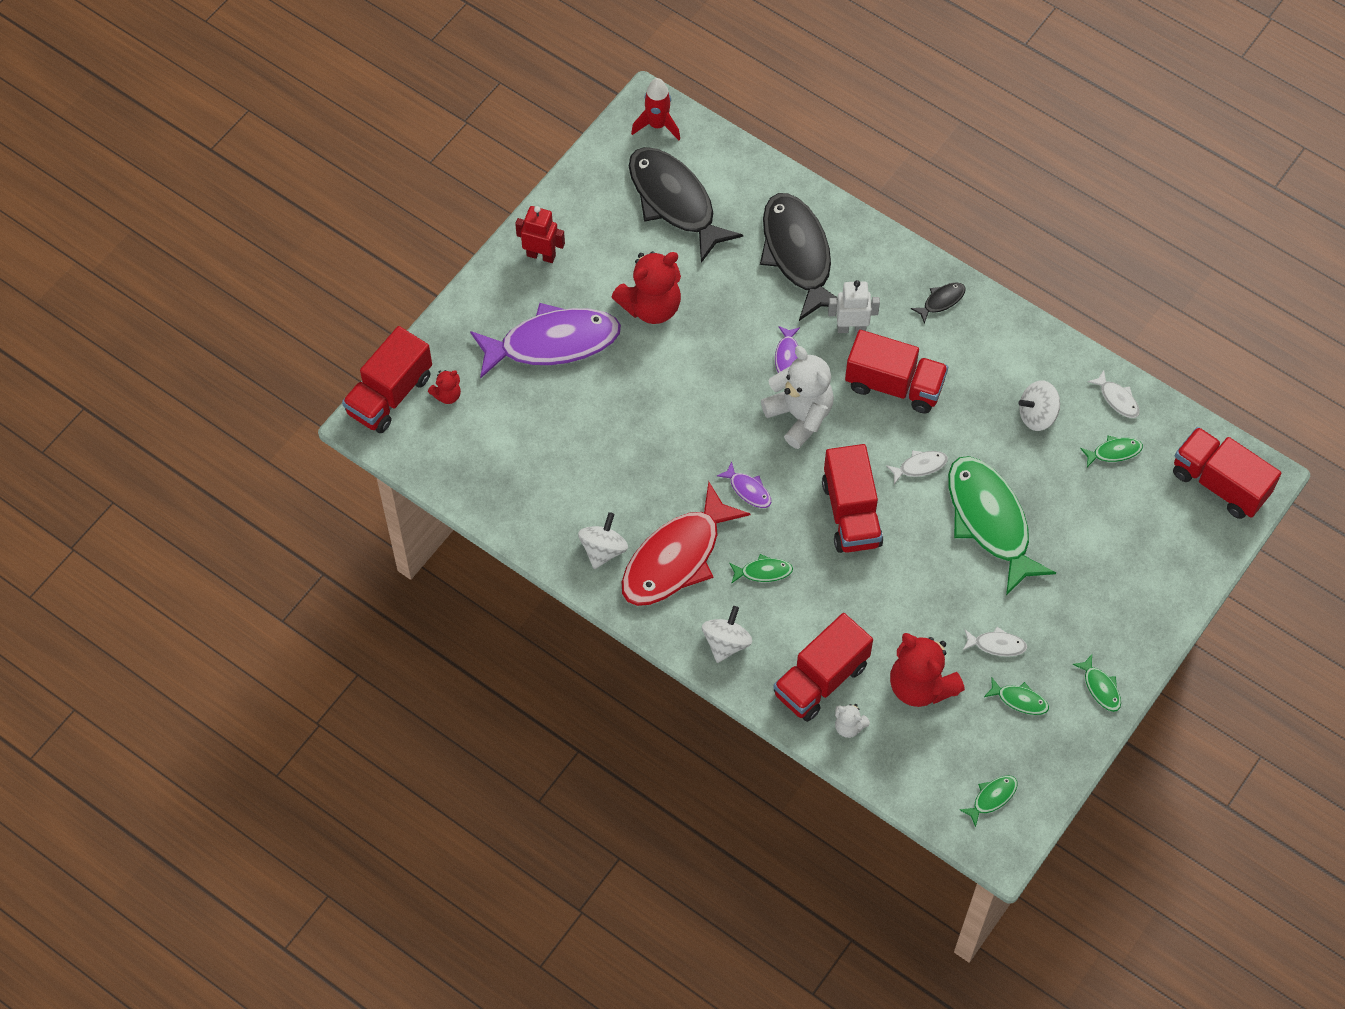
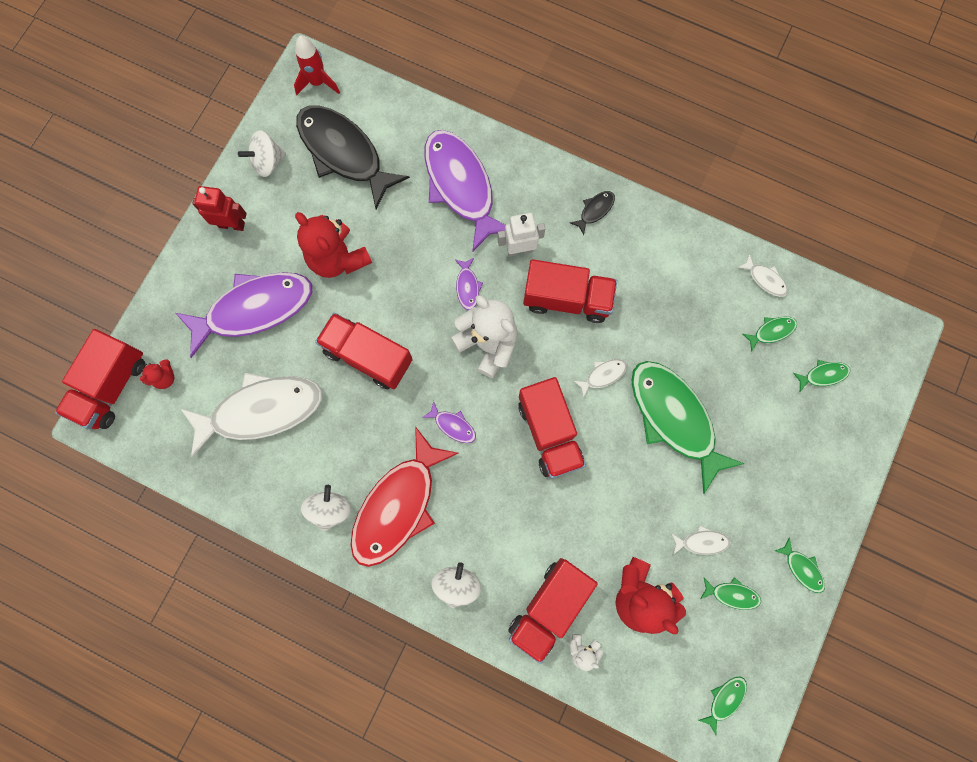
camera: 10 degrees left, 15 degrees up
(545, 443) = (261, 410): none -> white fish
(651, 306) = (338, 258): red teddy bear -> red teddy bear turned 90 degrees clockwise
(763, 572) = (479, 505): green fish -> green fish (823, 375)
(797, 254) = (461, 186): black fish -> purple fish
(1037, 415) = (698, 307): white spinning top -> white spinning top (268, 162)
(1219, 483) = (869, 346): red truck -> red truck (368, 356)

